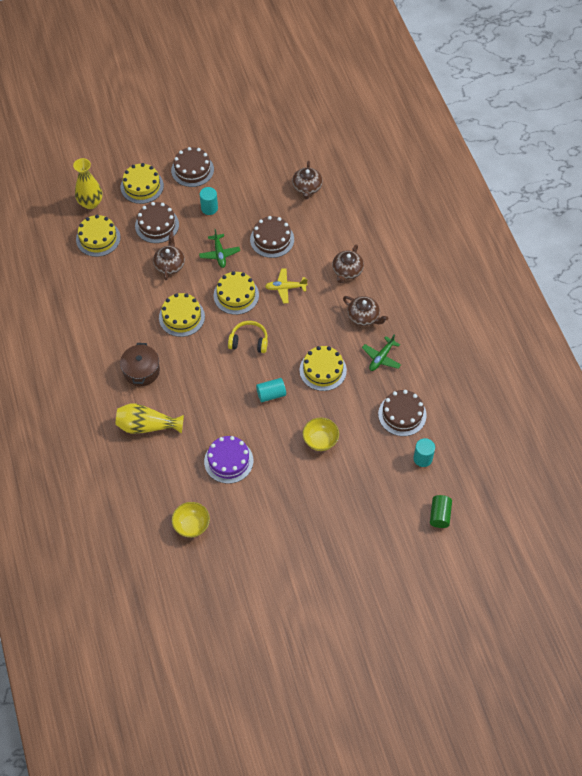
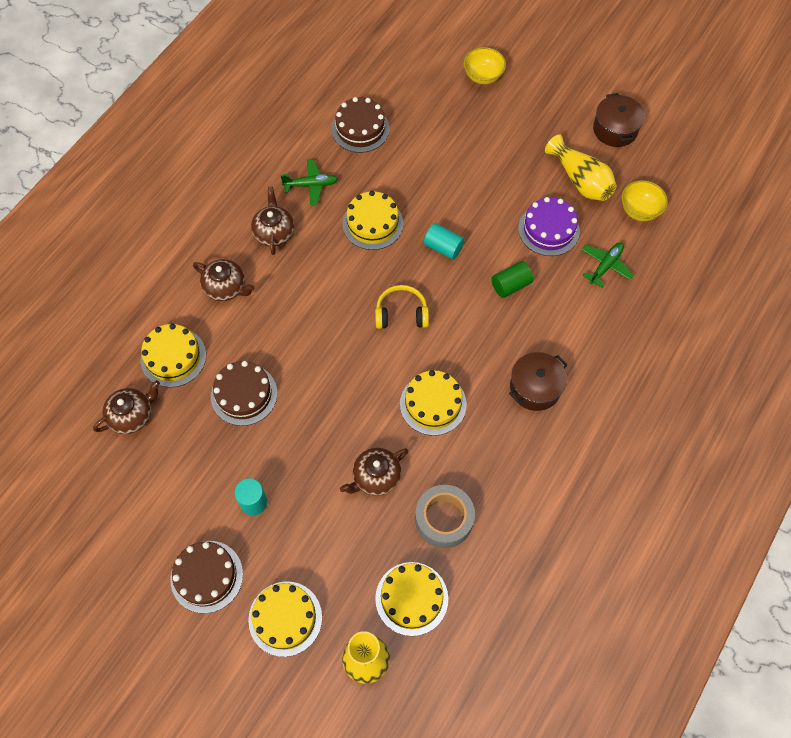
camera: 130 degrees left, 5 degrees up
(119, 277) = (444, 519): none -> grey tape
(147, 426) = (587, 329): yellow vase -> yellow vase (580, 180)
(157, 225) = (331, 543): brown cake -> none
(219, 254) = (313, 434): green plane -> green plane (605, 266)
(236, 295) = (354, 372): yellow cake -> yellow cake (173, 357)
(249, 341) = (401, 313): yellow headphones -> yellow headphones turned 120 degrees clockwise
(263, 568) = (615, 129): none -> brown pot
(285, 288) = (301, 330): yellow plane -> none
(320, 440) = (452, 172): yellow bowl -> yellow bowl (483, 76)
(347, 271) = (226, 287): brown teapot -> brown teapot turned 45 degrees clockwise
(422, 458) = (391, 86): turquoise cylinder -> none
(439, 515) = (435, 42): green cylinder -> green cylinder (510, 285)

